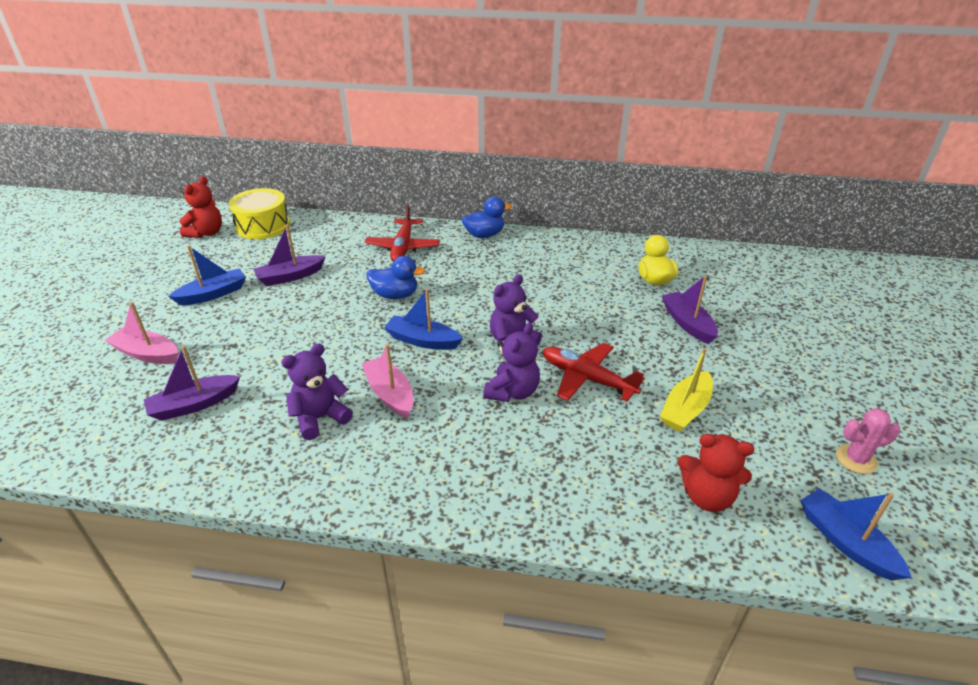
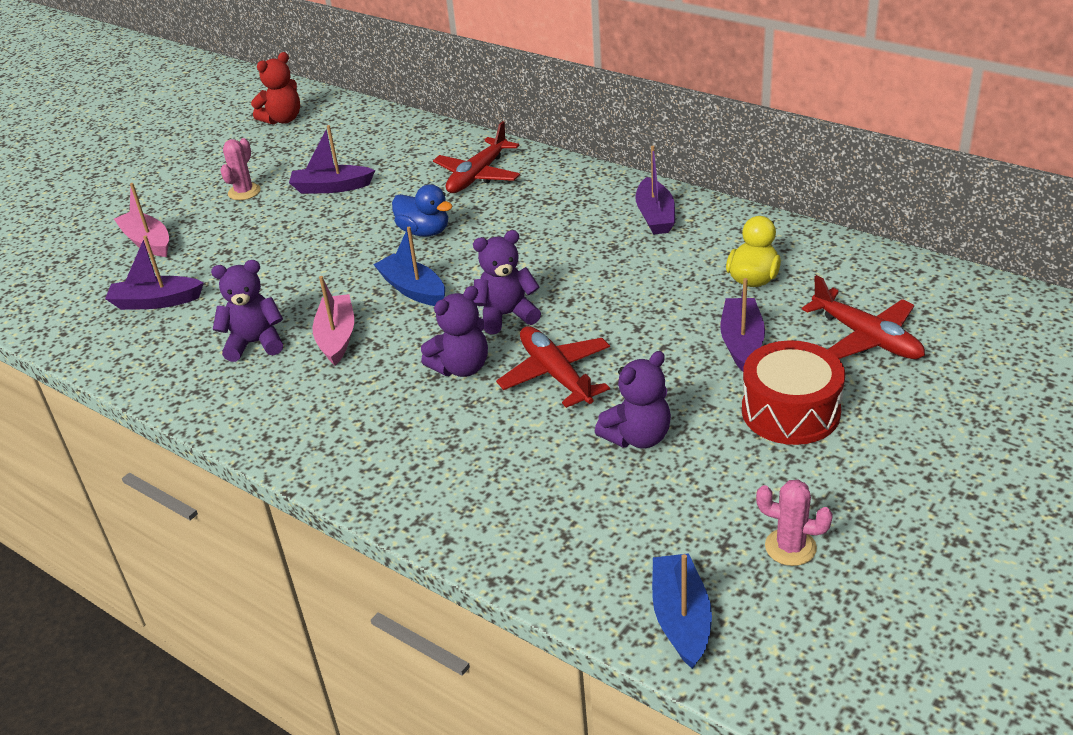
camera: 30 degrees right, 0 degrees up
(213, 294) = (244, 192): blue boat -> pink cactus
(263, 226) = (345, 121): yellow drum -> none
(484, 235) = (587, 177): blue duck -> none
(554, 252) = (655, 216): none -> purple boat
(685, 409) = (638, 437): yellow boat -> purple teddy bear
(707, 496) = (571, 529): red teddy bear -> none
(756, 302) = (866, 337): none -> red plane
(761, 362) = (790, 411): none -> red drum

